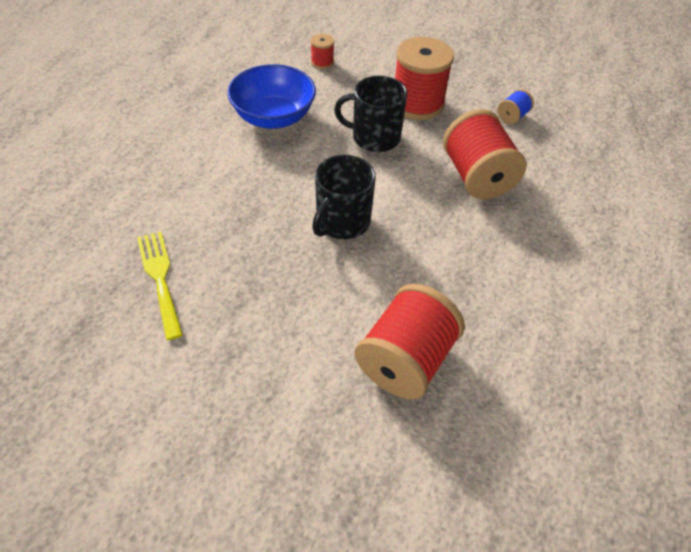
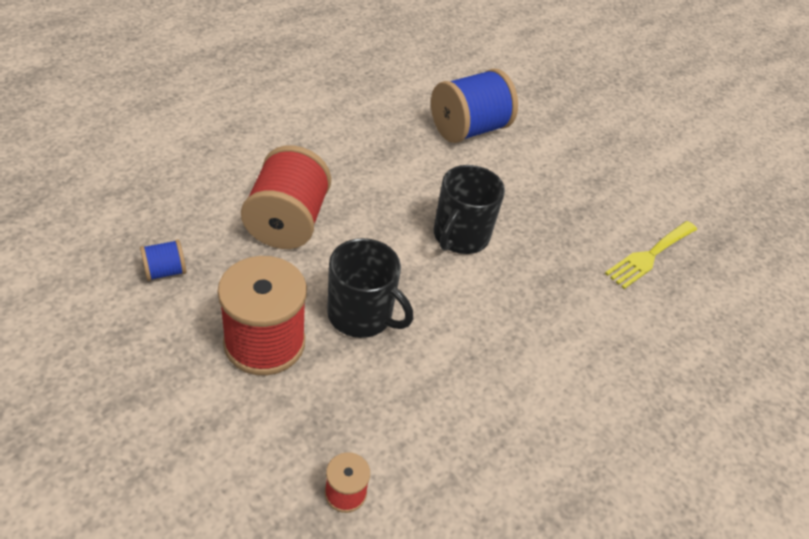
camera: 160 degrees left, 5 degrees down
(160, 278) = (649, 256): yellow fork -> yellow fork turned 45 degrees clockwise
(274, 117) = (475, 403): blue bowl -> none
(342, 222) = (460, 236): black mug -> black mug turned 150 degrees clockwise
(405, 360) = (468, 129): red spool -> blue spool

